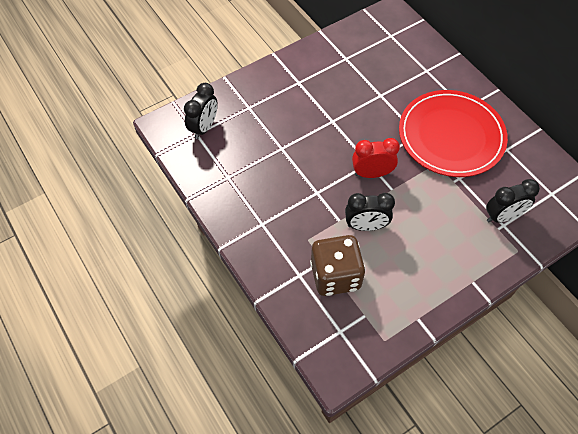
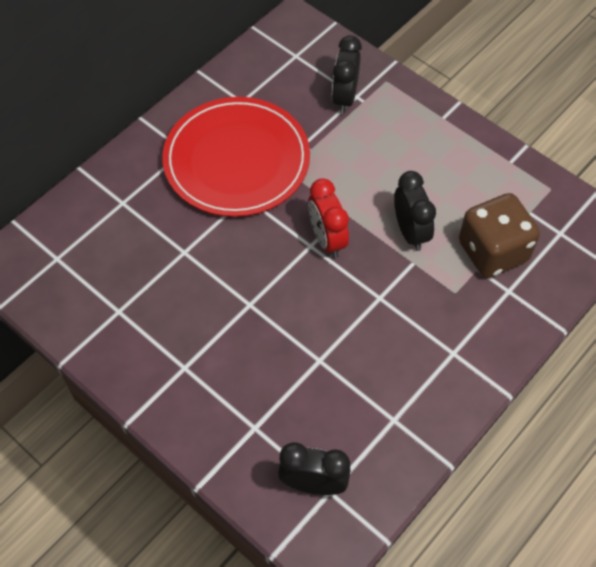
camera: 105 degrees left, 0 degrees up
(502, 216) = (344, 98): black clock -> black clock turned 135 degrees counterclockwise

